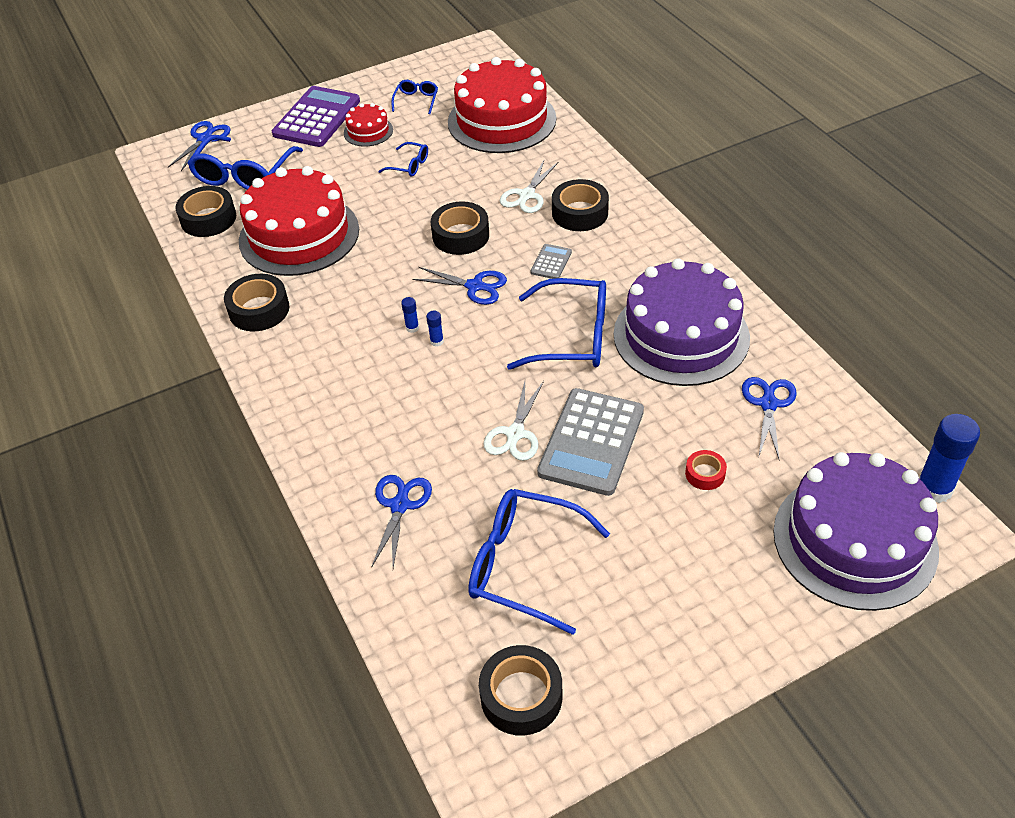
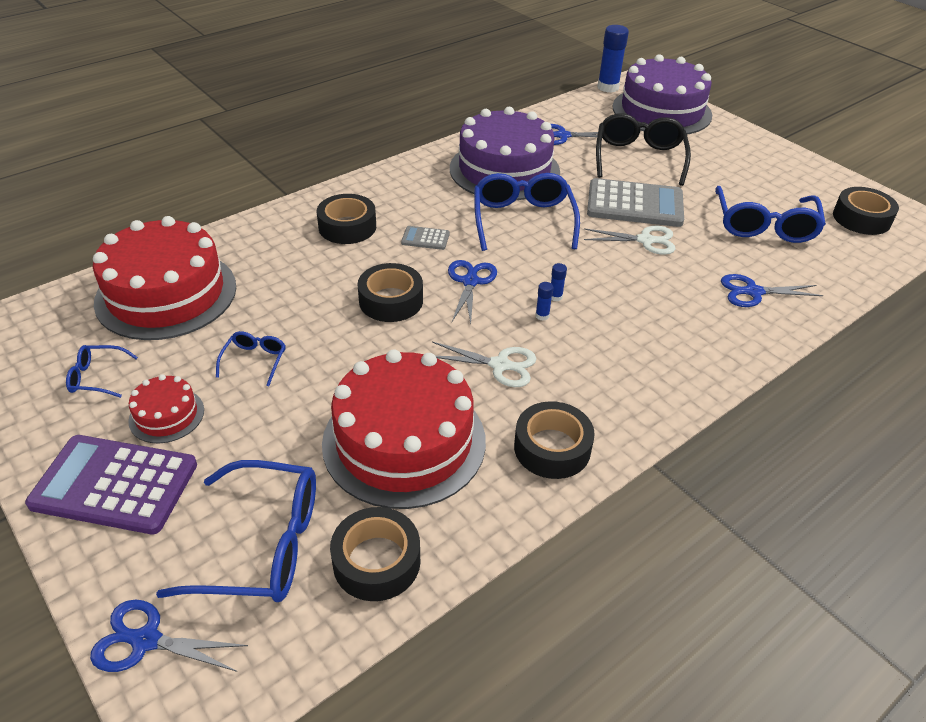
camera: 105 degrees left, 5 degrees down
(527, 195) = (318, 262): white scissors -> white scissors (500, 365)
(705, 474) = (639, 158): red tape -> black glasses

